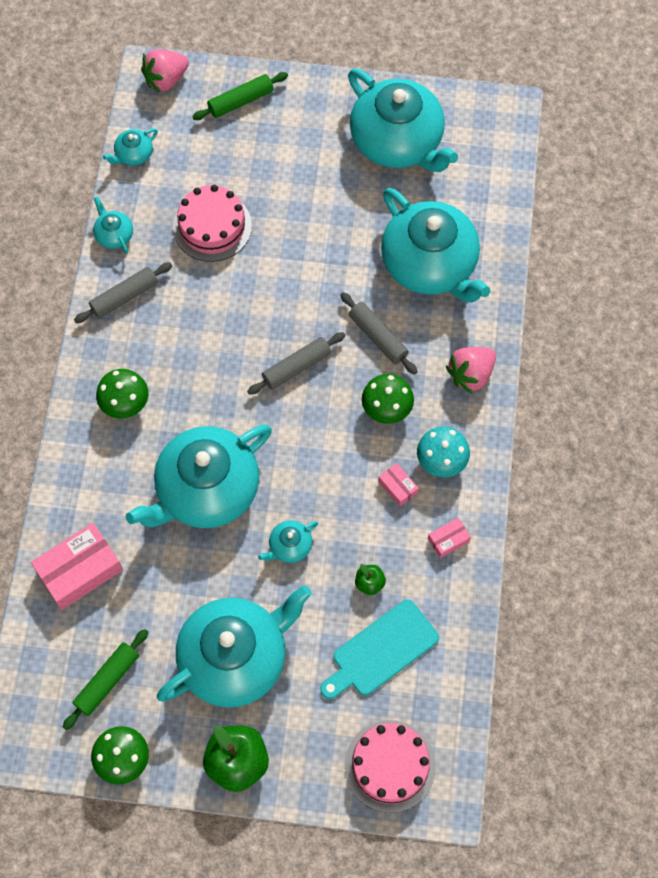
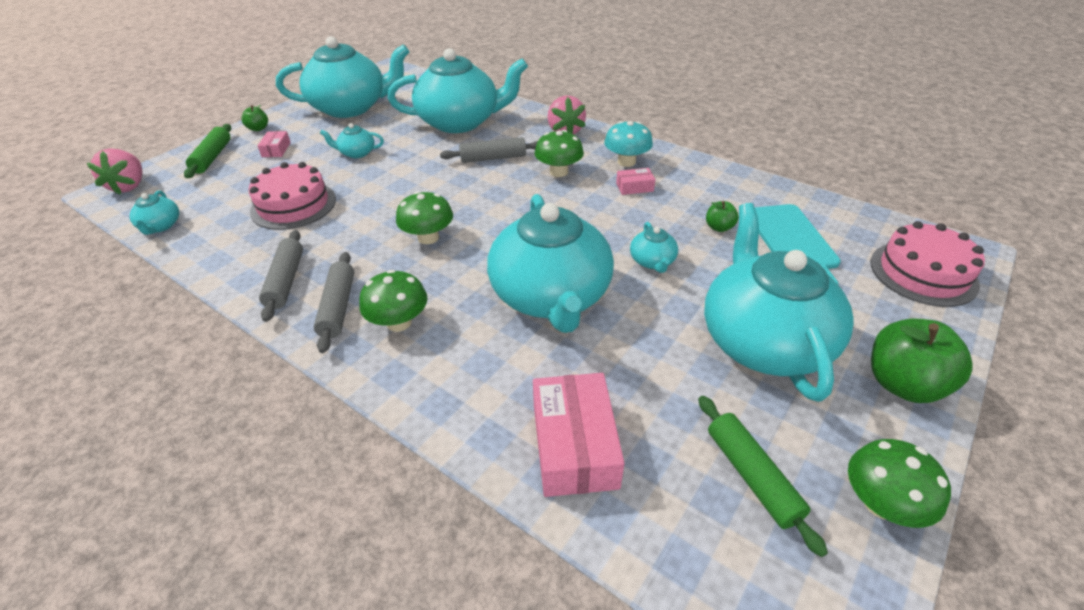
camera: 60 degrees left, 25 degrees down
(114, 235) = (215, 265): turquoise teapot -> turquoise teapot (357, 153)
(227, 360) = (428, 237): none -> green mushroom
(296, 367) = (477, 203): grey rolling pin -> grey rolling pin (338, 307)
(308, 94) = (258, 128): none -> green apple
(448, 540) = (700, 178): pink box -> pink box (276, 149)

